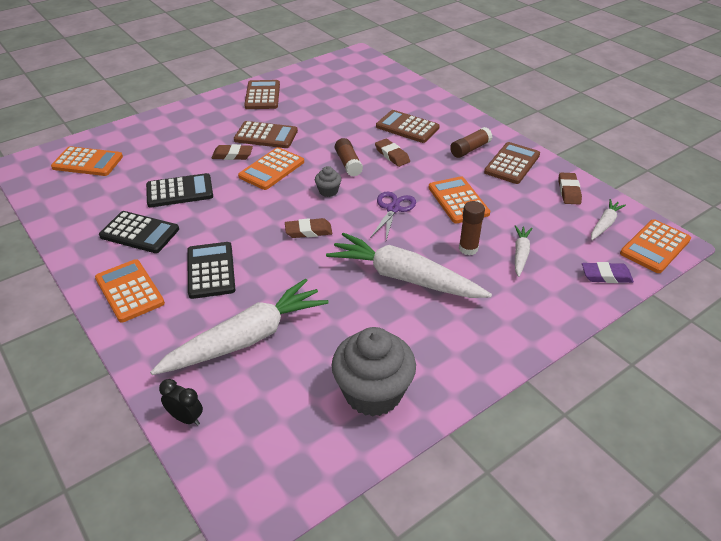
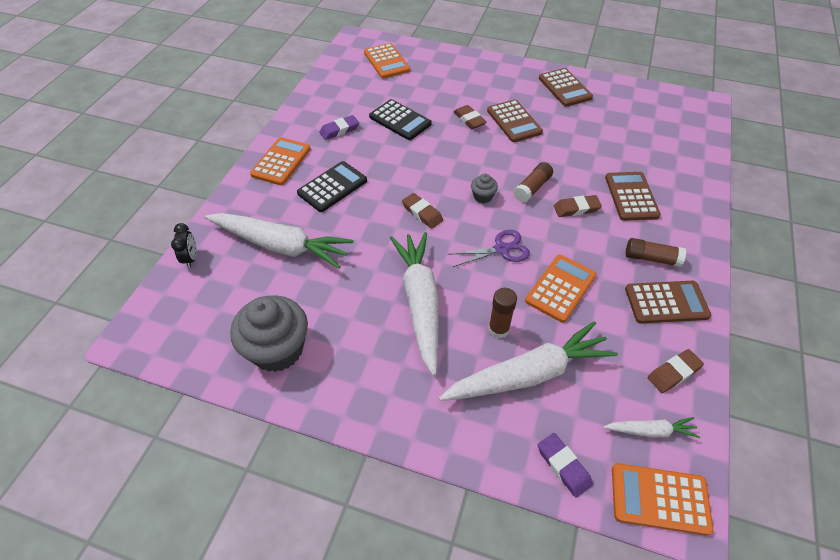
camera: 55 degrees right, 10 degrees up
(139, 233) = (339, 130): black calculator -> purple eraser
(262, 95) = (564, 88): brown calculator -> brown calculator turned 105 degrees clockwise
(272, 169) = (475, 150): orange calculator -> none
(392, 155) = (576, 209): brown eraser -> brown eraser turned 60 degrees clockwise
(520, 254) = (528, 374): white carrot -> white carrot, size x2.11

